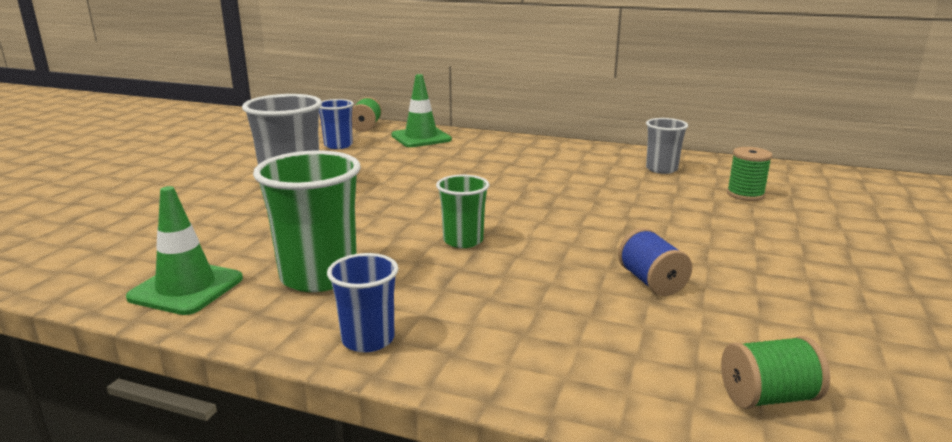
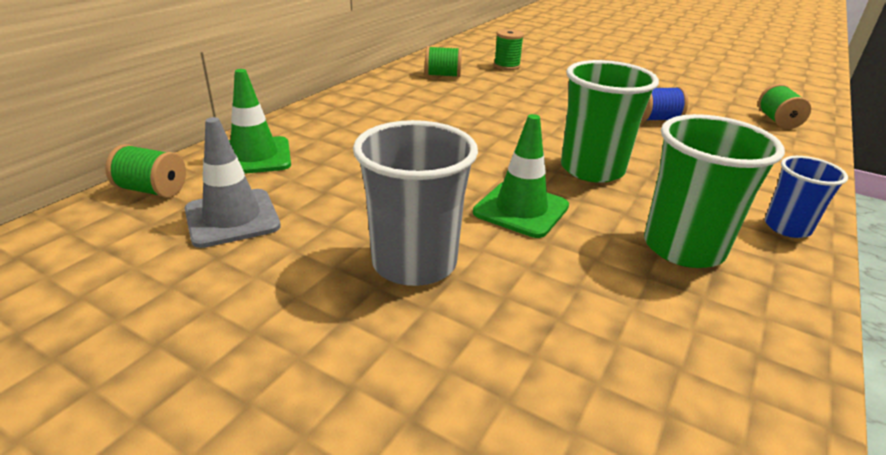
camera: 80 degrees left, 10 degrees up
(186, 288) = (740, 342): green traffic cone -> green traffic cone (521, 209)
(338, 145) = (232, 218): blue cup -> grey traffic cone
(463, 241) = (592, 169): green cup -> green cup, size x1.70
(661, 169) = (442, 75): grey cup -> green spool

